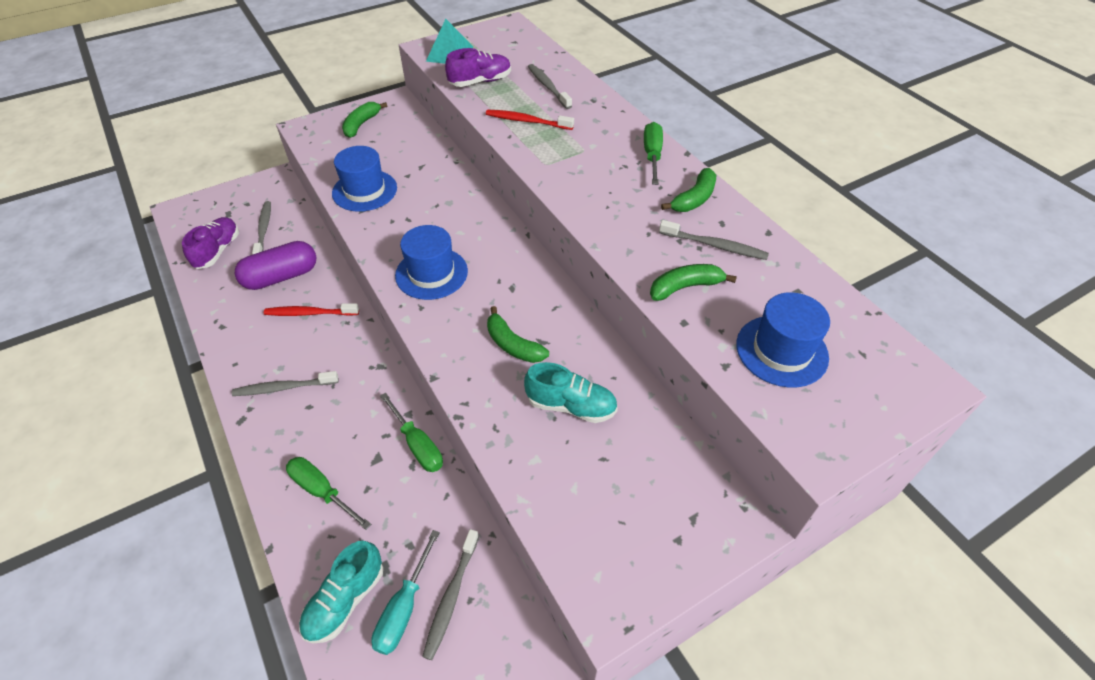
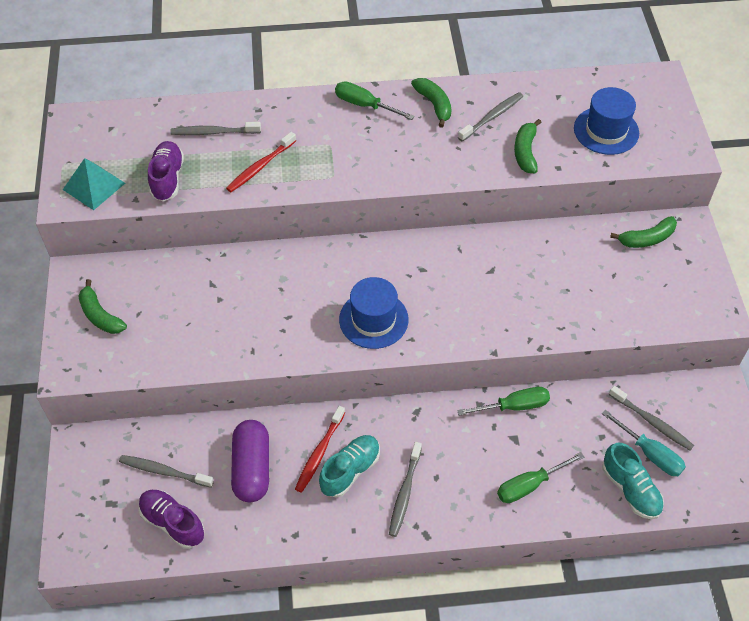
camera: 65 degrees left, 5 degrees up
(364, 190) = (221, 340): blue hat -> none
(513, 345) = (485, 290): green banana -> green banana (646, 239)
(571, 406) = (561, 275): turquoise shoe -> turquoise shoe (350, 470)

